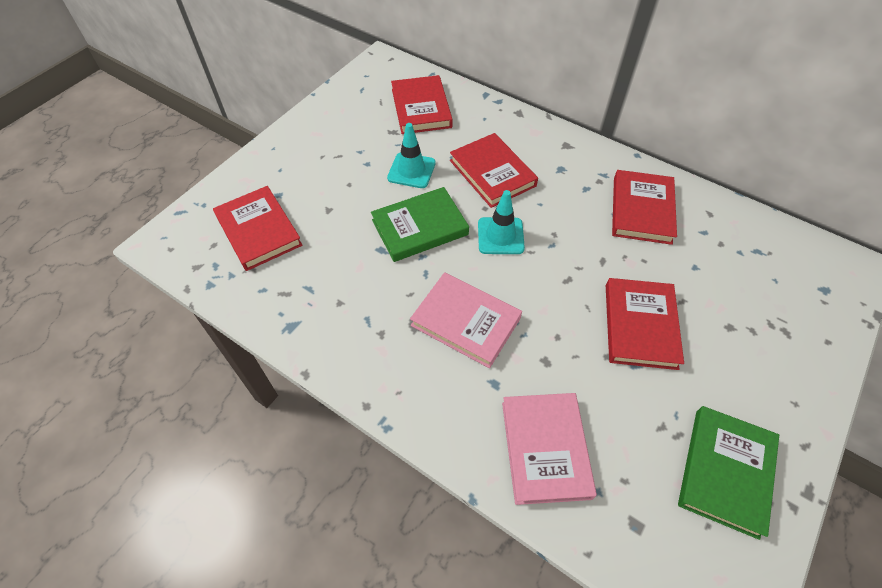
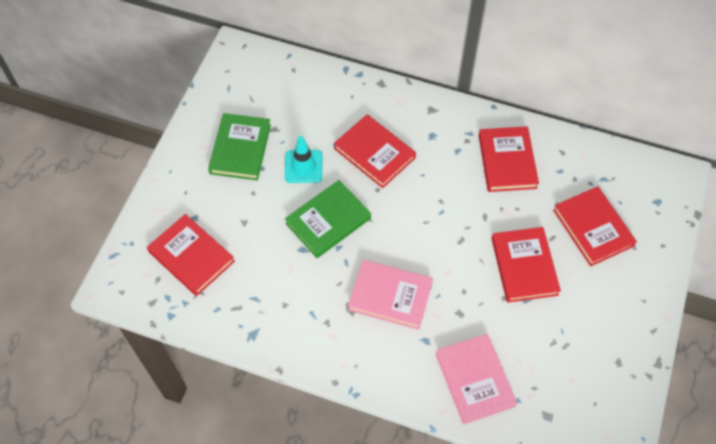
camera: 15 degrees left, 5 degrees up
(421, 108) = (291, 97): red book -> red book (592, 228)
(500, 236) = (397, 213): turquoise traffic cone -> none
(726, 471) = (602, 363): green book -> green book (240, 149)

